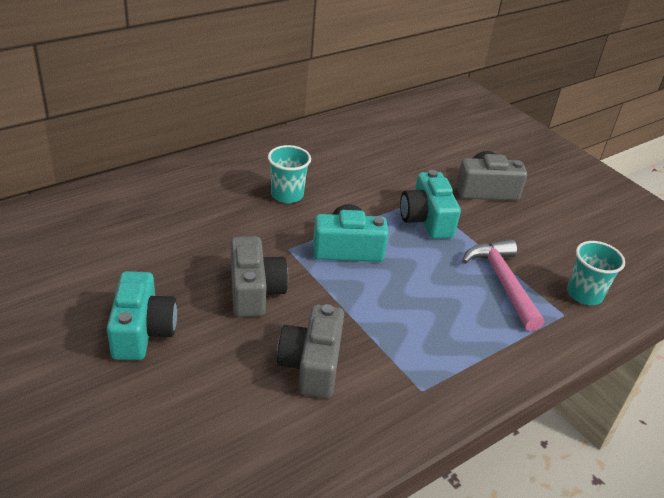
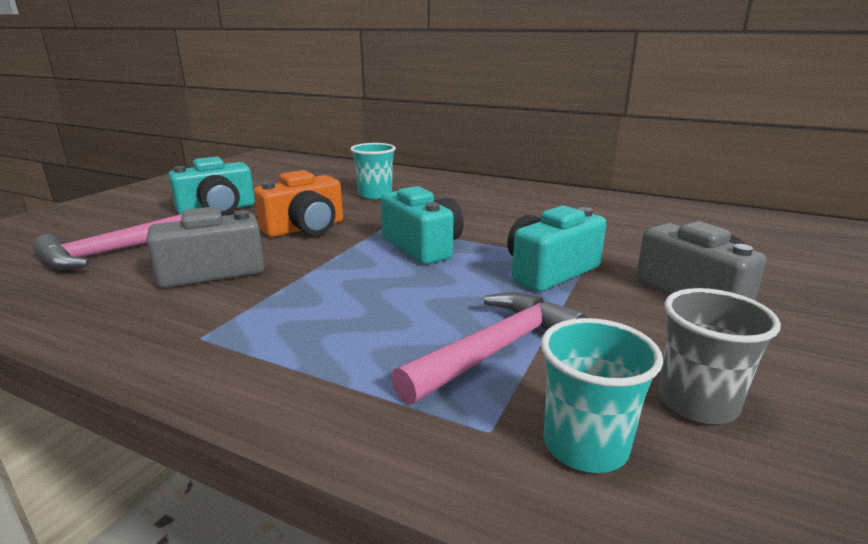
camera: 65 degrees right, 15 degrees down
(213, 418) = (116, 252): none -> pink hammer
(254, 291) = (305, 228): grey camera -> orange camera
(287, 195) = (469, 208): turquoise cup -> turquoise cup (375, 195)
(572, 250) = (697, 403): none -> grey cup

